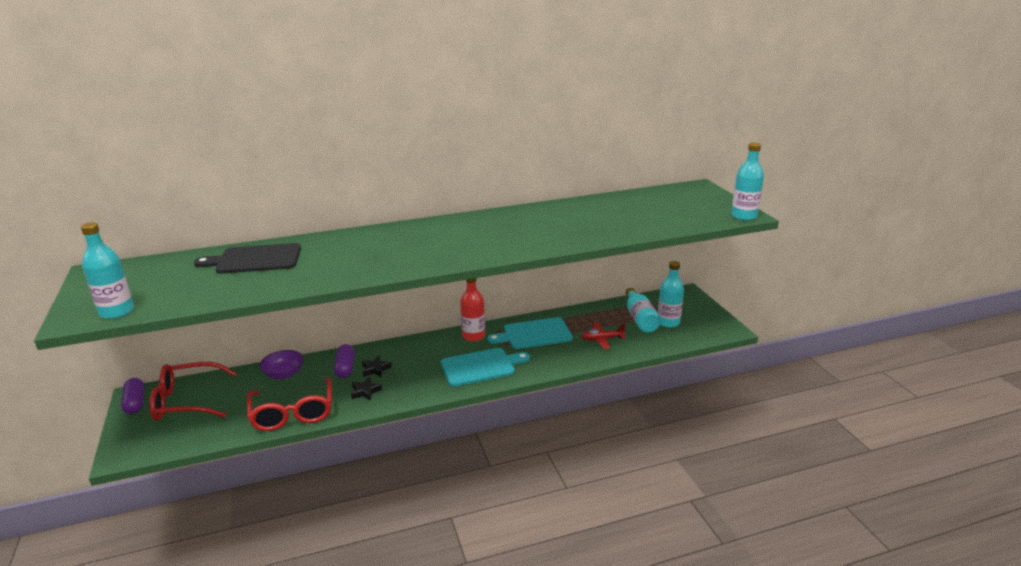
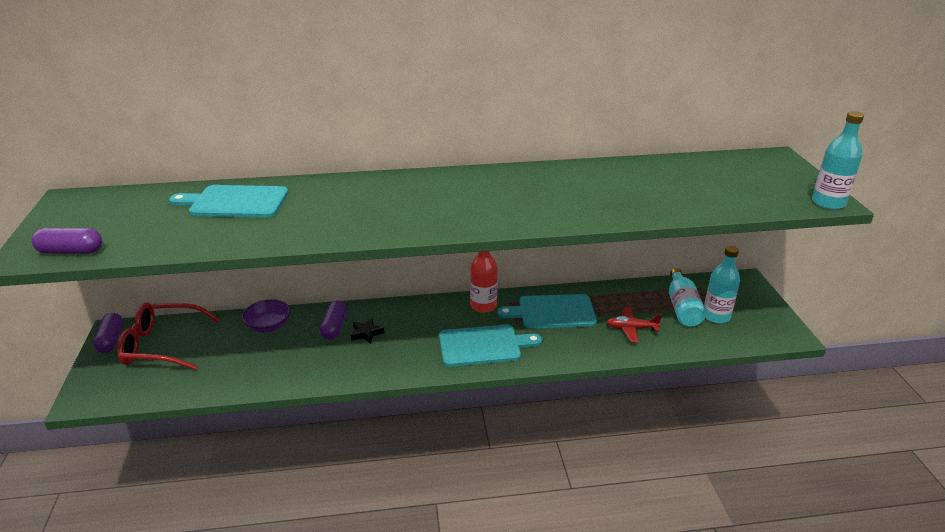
camera: 10 degrees right, 5 degrees up
(117, 311) = (71, 251): turquoise bottle -> purple capsule
(255, 259) = (235, 202): black cutting board -> turquoise cutting board
(293, 413) = (266, 375): red glasses -> none
(365, 391) = (349, 359): black star -> none

